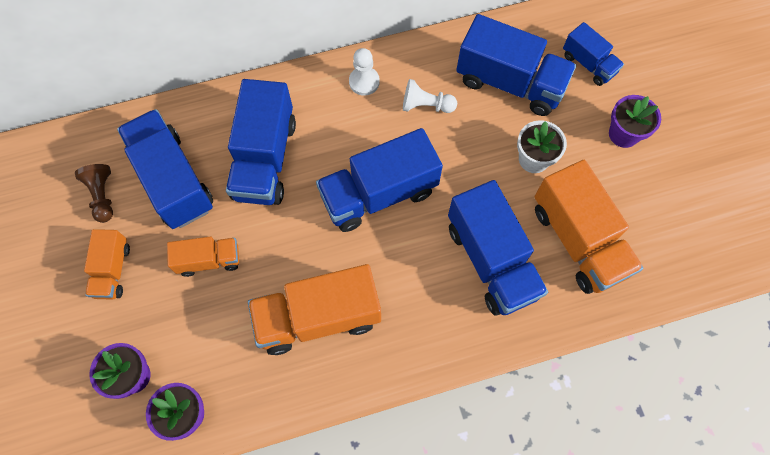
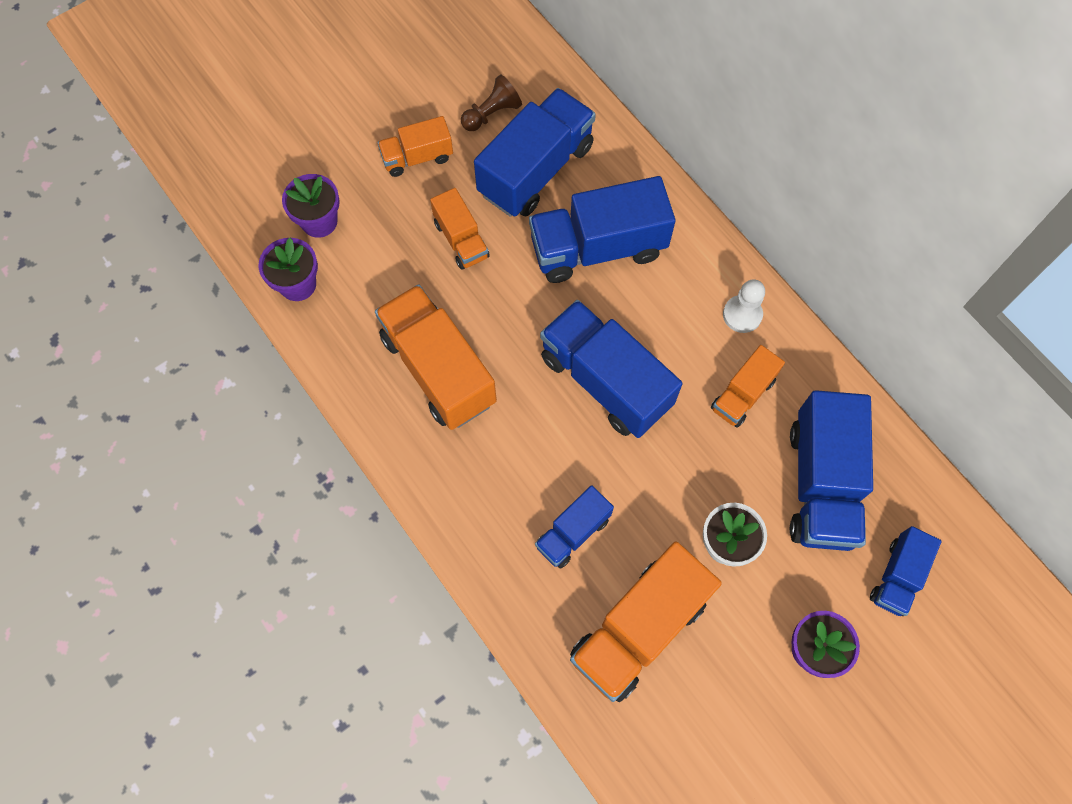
camera: 70 degrees right, 0 degrees up
(426, 105) = (742, 394): white pawn -> orange truck
(491, 260) = (573, 532): blue truck -> blue truck, size x0.55

